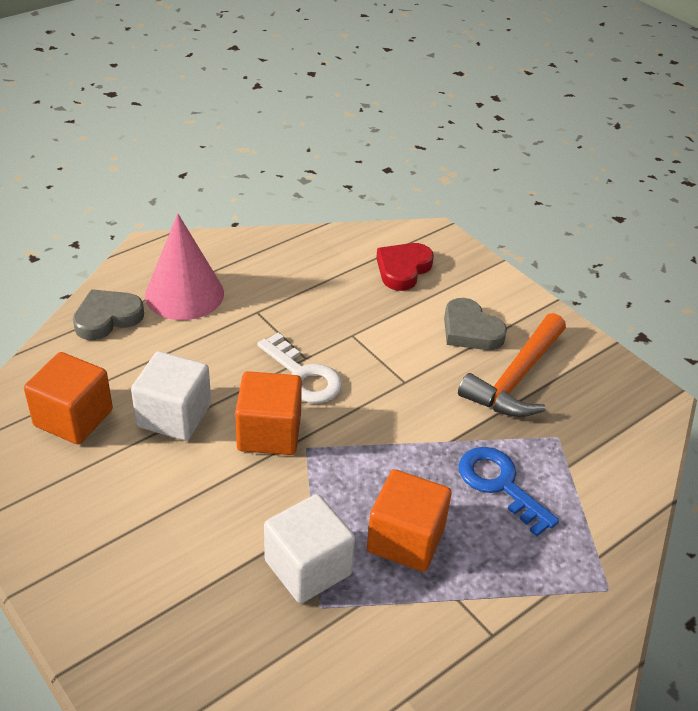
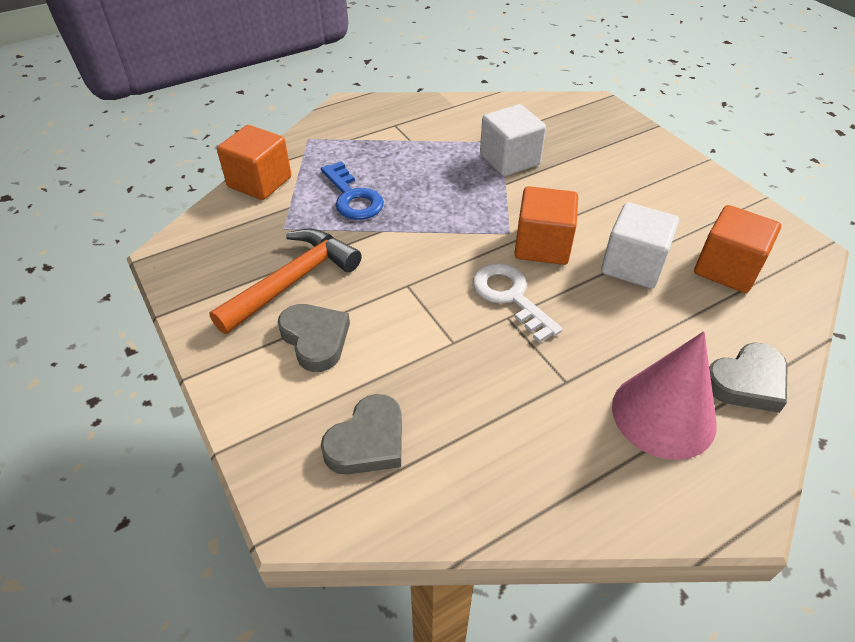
camera: 170 degrees left, 5 degrees up
(403, 269) = (367, 441): red heart -> grey heart
(405, 539) = (437, 170): orange cube -> orange cube (259, 182)

